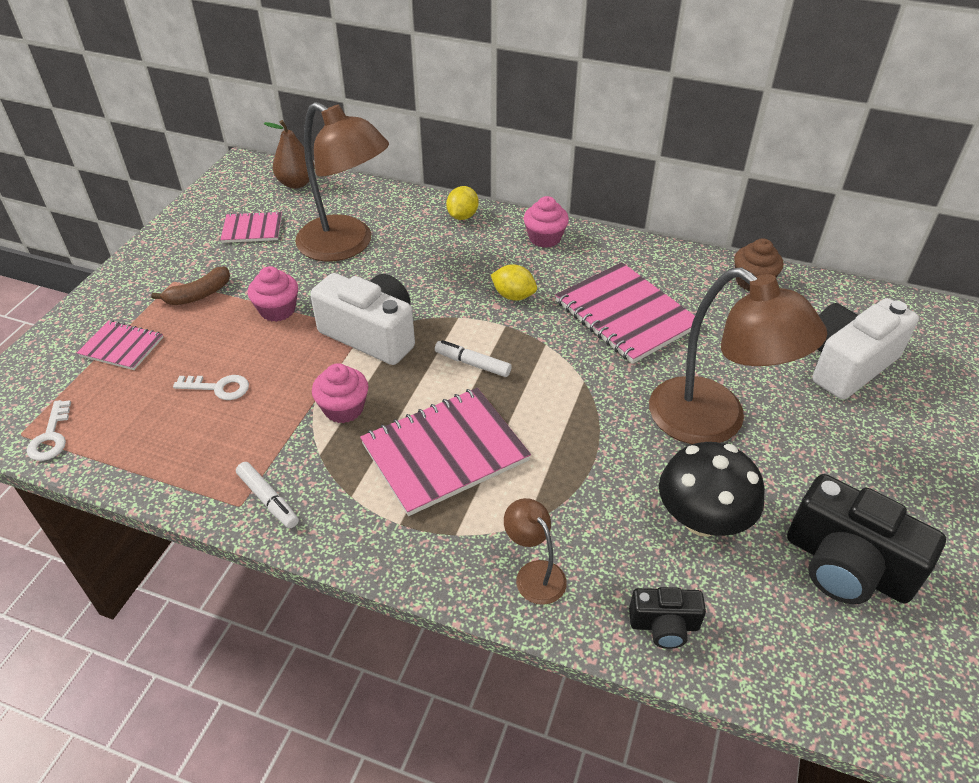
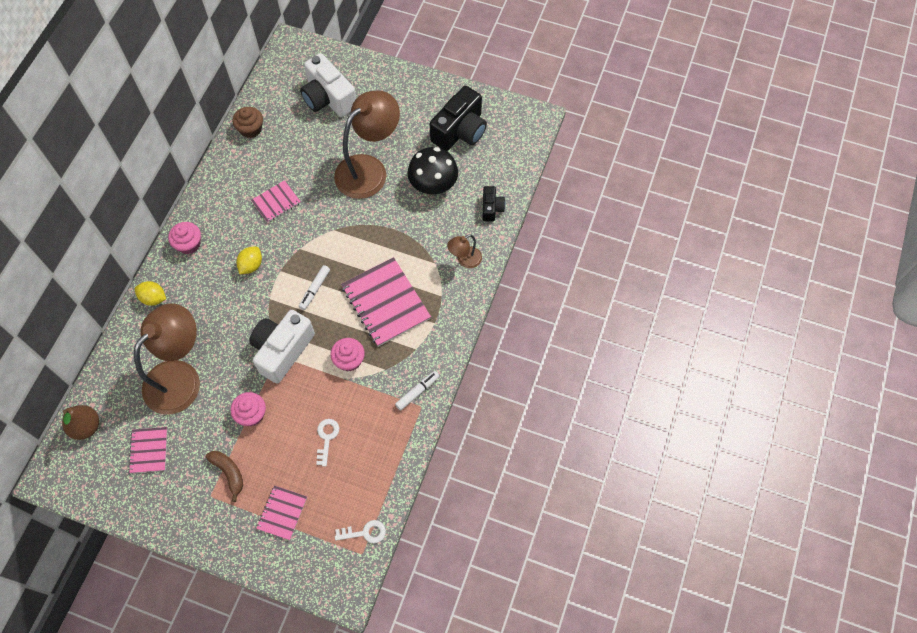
camera: 90 degrees left, 20 degrees up
(625, 314) = (276, 202): pink notebook -> pink notebook, size x0.54

